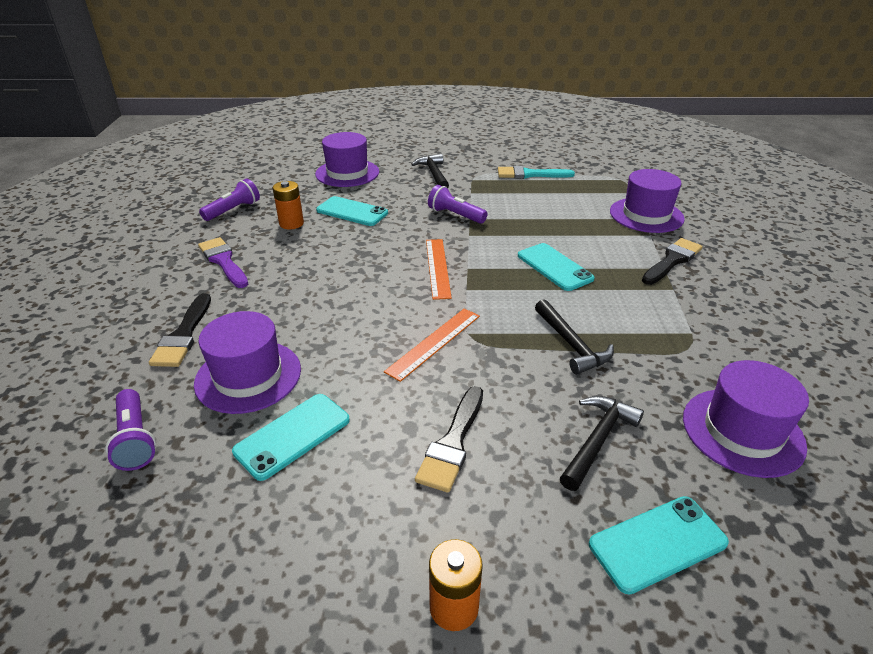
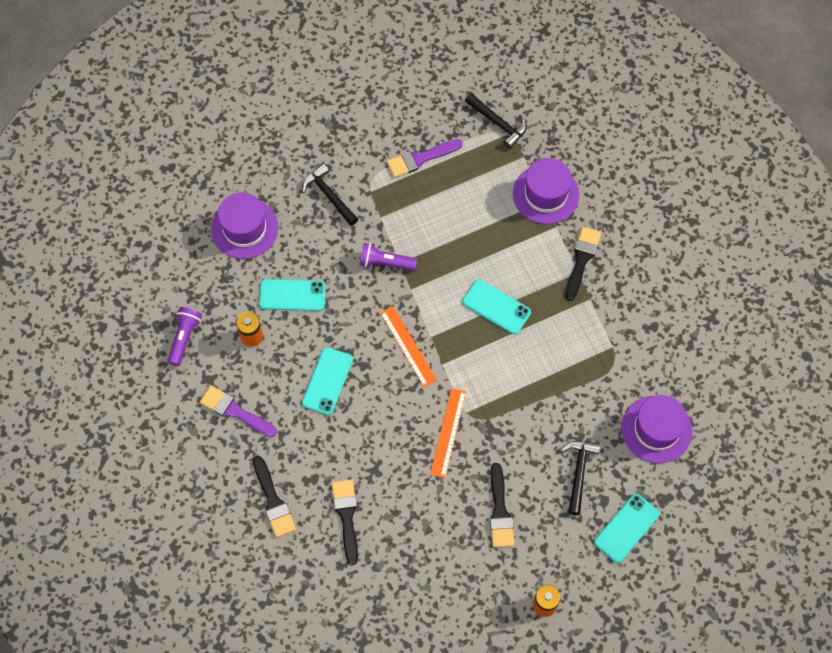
camera: 25 degrees left, 30 degrees up
(135, 439) = (318, 591): purple flashlight -> none
(248, 376) = (346, 516): purple hat -> black brush
(293, 435) = (407, 547): turquoise phone -> turquoise phone (327, 381)
(530, 174) = (420, 159): turquoise brush -> purple brush
(571, 344) = (538, 394): black hammer -> black hammer (498, 123)

